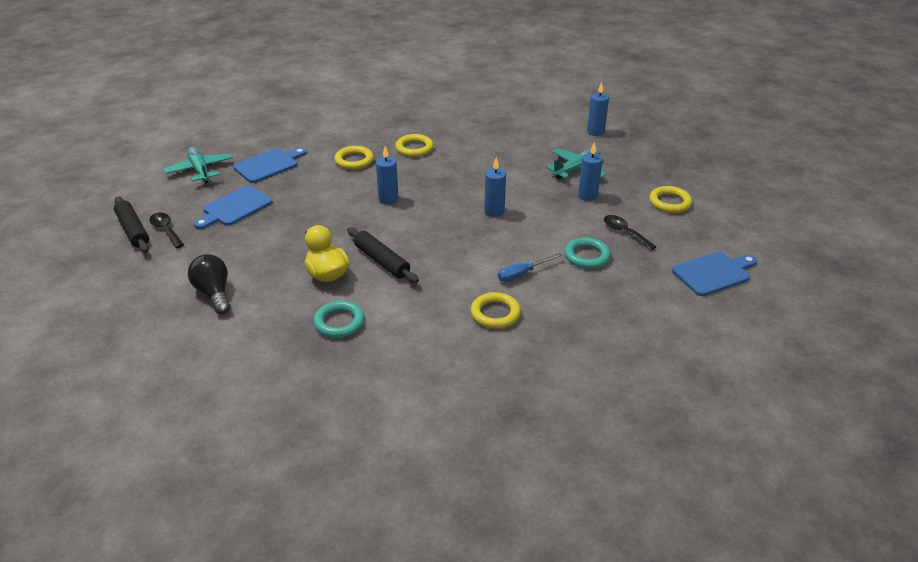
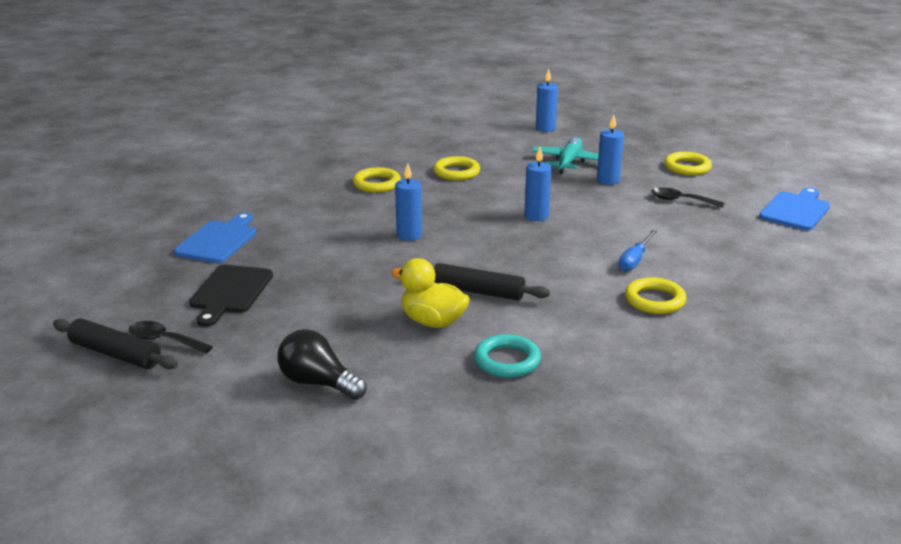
camera: 30 degrees left, 10 degrees down
(200, 170) = (130, 268): turquoise plane -> none
(235, 207) = (230, 292): blue cutting board -> black cutting board
(354, 160) = (321, 211): yellow ring -> yellow ring (456, 172)
(587, 256) = (673, 228): turquoise ring -> none

